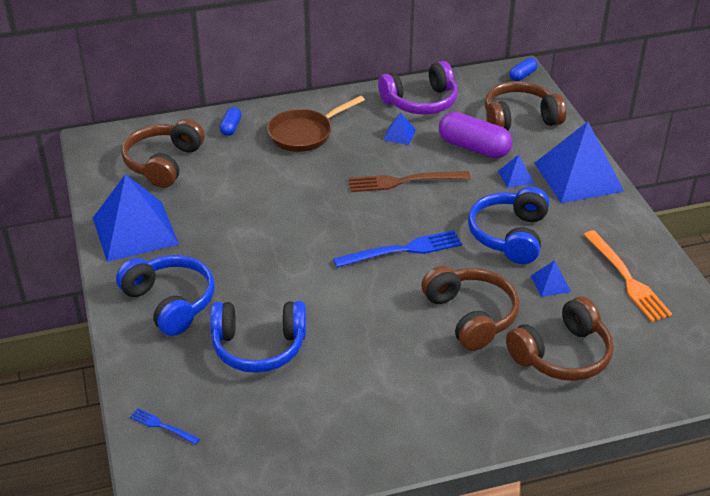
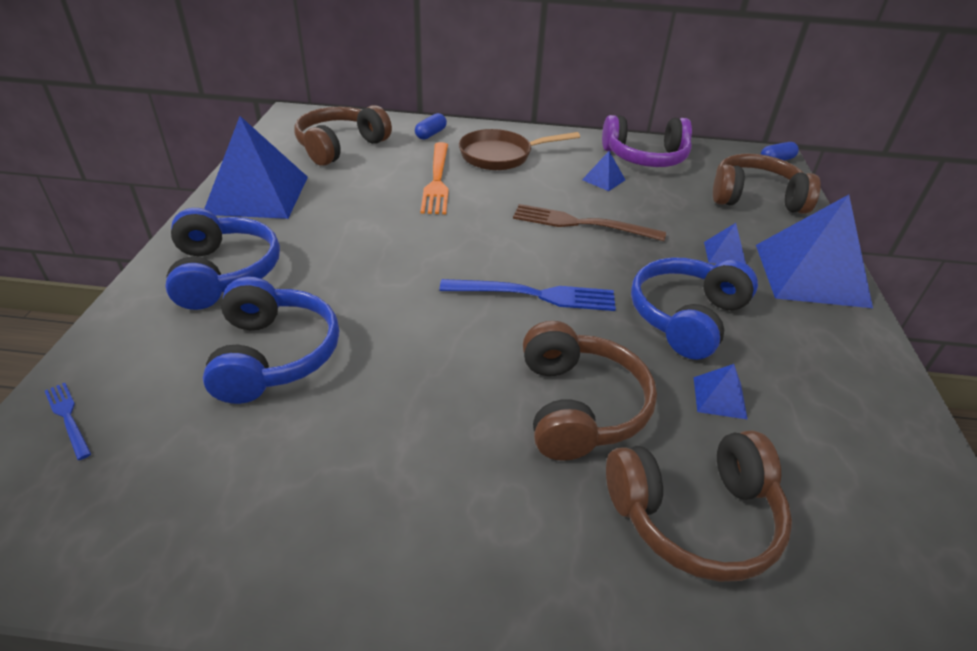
camera: 20 degrees right, 0 degrees up
(259, 347) = (274, 355): blue headphones -> blue headphones turned 120 degrees counterclockwise
(474, 148) = (685, 212): purple capsule -> none
(627, 278) = (845, 427): orange fork -> orange fork (437, 180)

